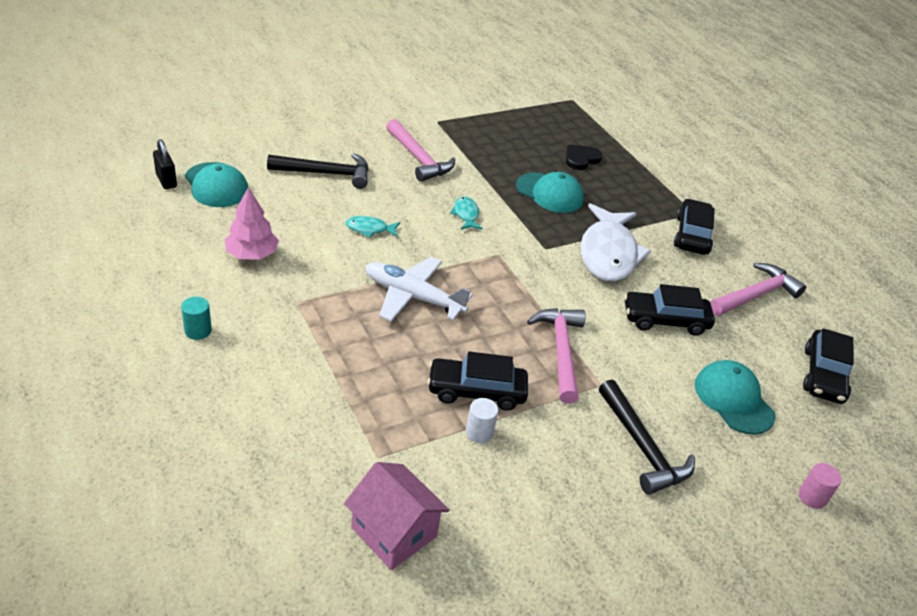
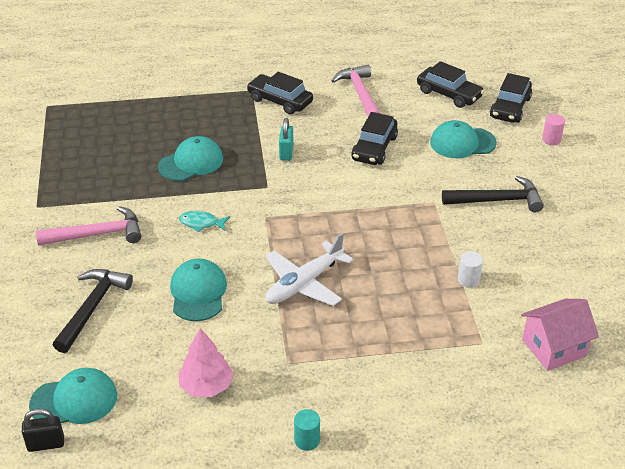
camera: 65 degrees left, 0 degrees up
(369, 229) = (198, 292): turquoise fish -> turquoise cap
(476, 391) = (425, 271): black car -> black car (510, 107)
(560, 351) = (393, 213): pink hammer -> none
(581, 159) = (148, 129): black heart -> none
(608, 253) = (286, 153): white fish -> turquoise padlock

